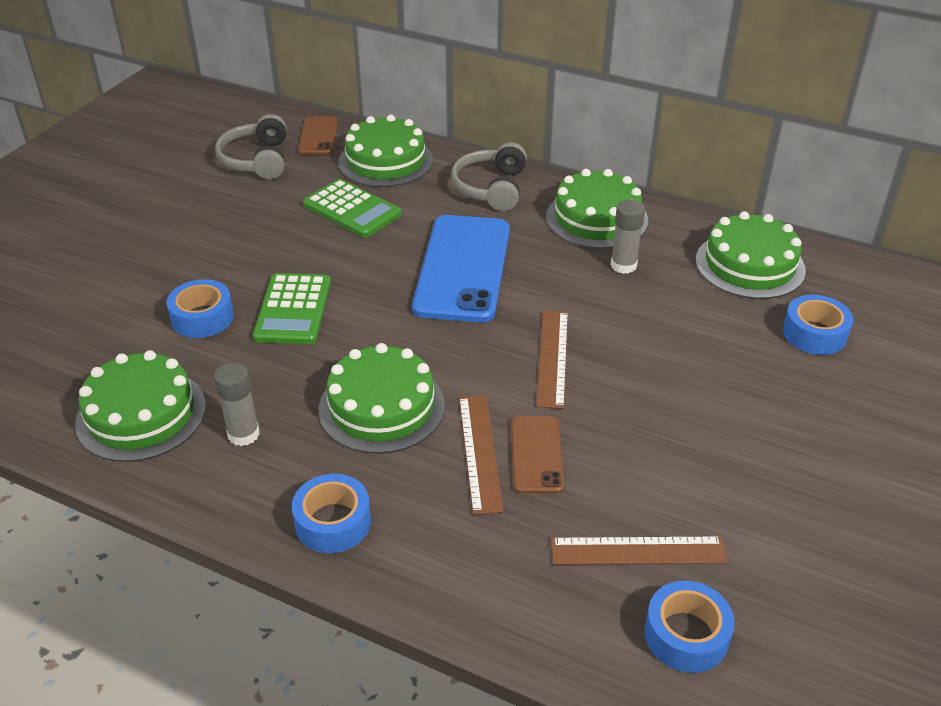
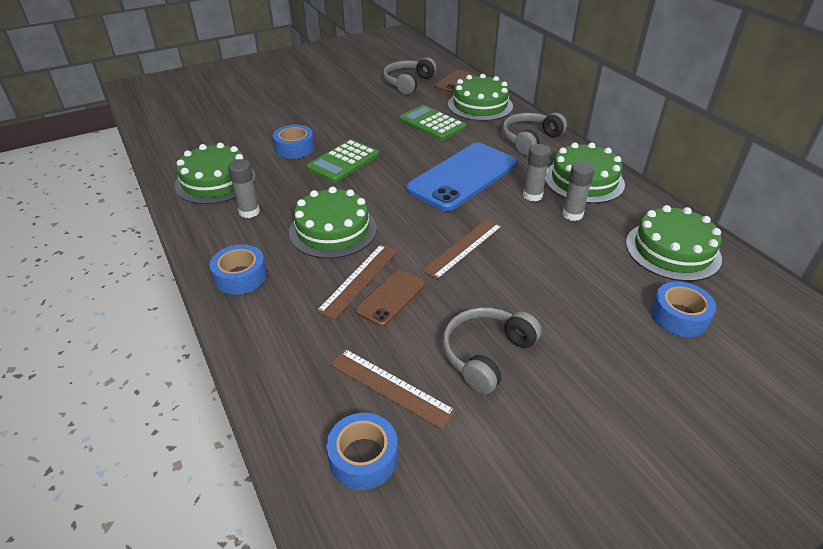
camera: 35 degrees right, 0 degrees up
(352, 209) = (432, 123): green calculator -> green calculator turned 150 degrees clockwise
(562, 260) = (532, 195): none -> grey glue stick
(691, 464) = (486, 354): none -> grey headphones

